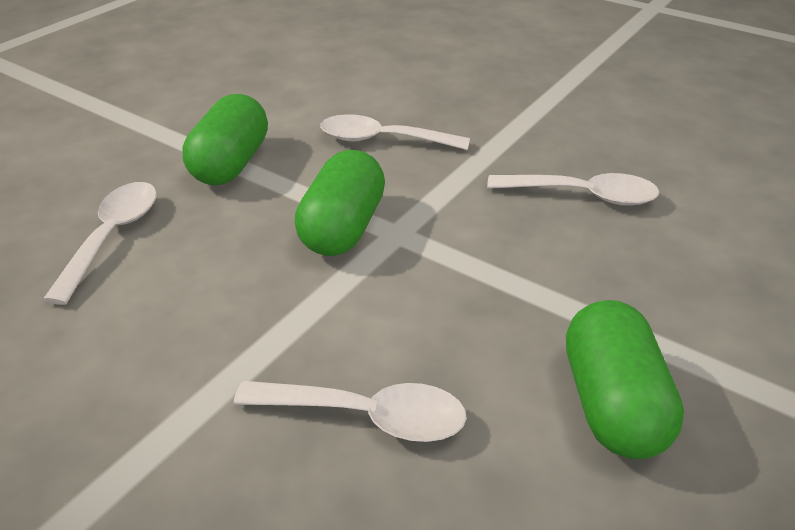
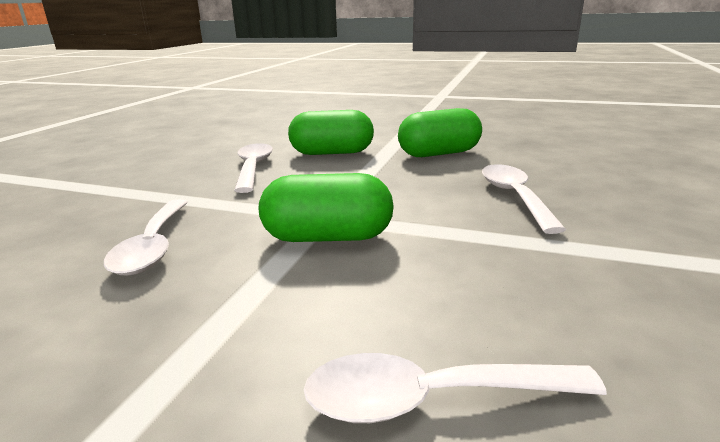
camera: 105 degrees left, 15 degrees down
(231, 164) = (204, 344): green capsule -> green capsule (332, 153)

